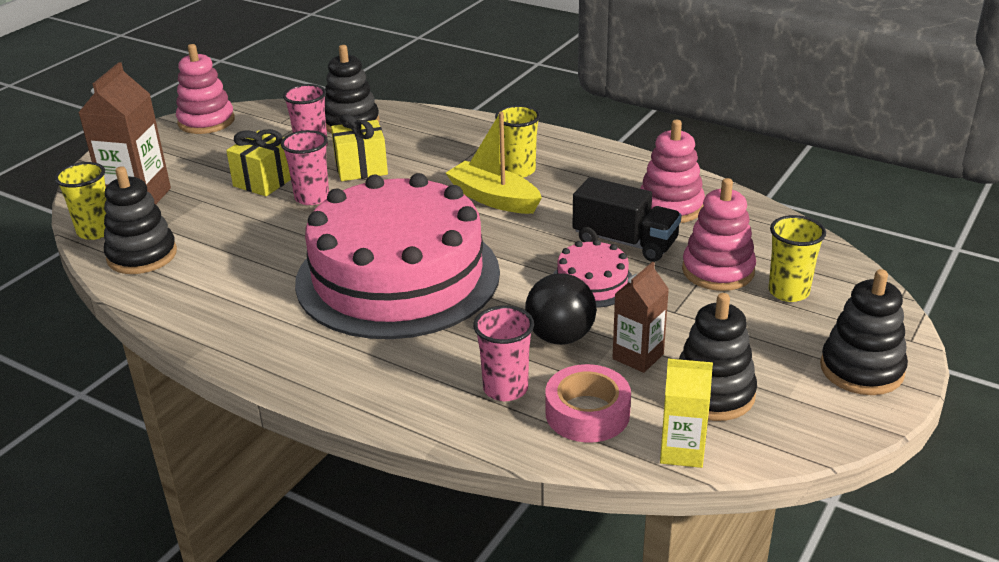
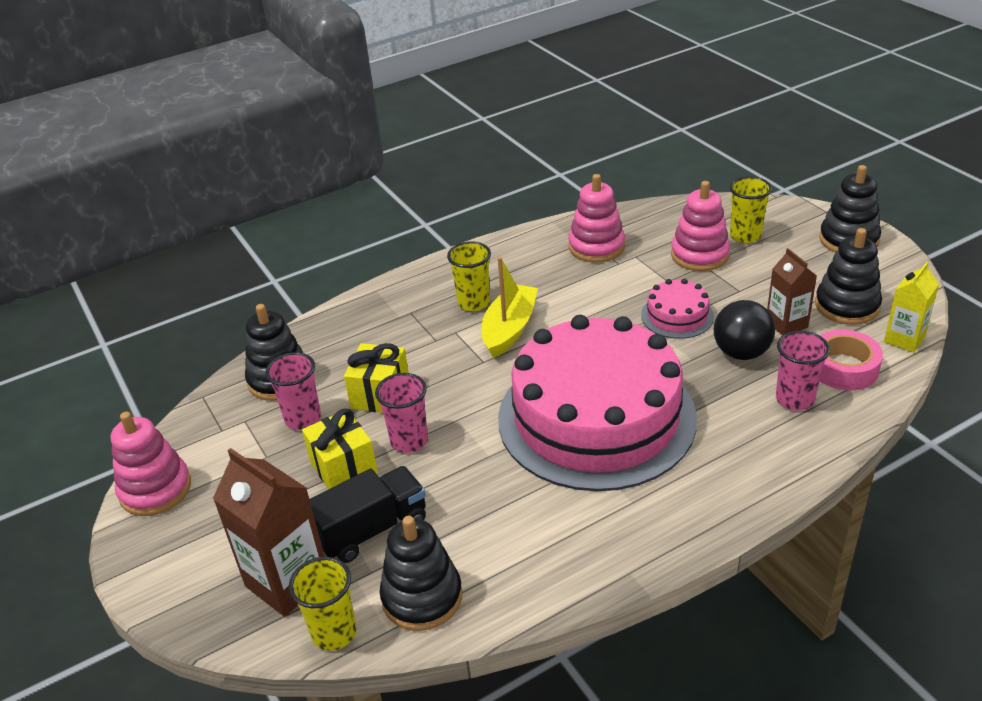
camera: 60 degrees left, 5 degrees up
(494, 199) = (509, 329): yellow boat -> yellow boat turned 135 degrees clockwise
(625, 242) = (631, 283): black truck -> black truck (371, 529)

